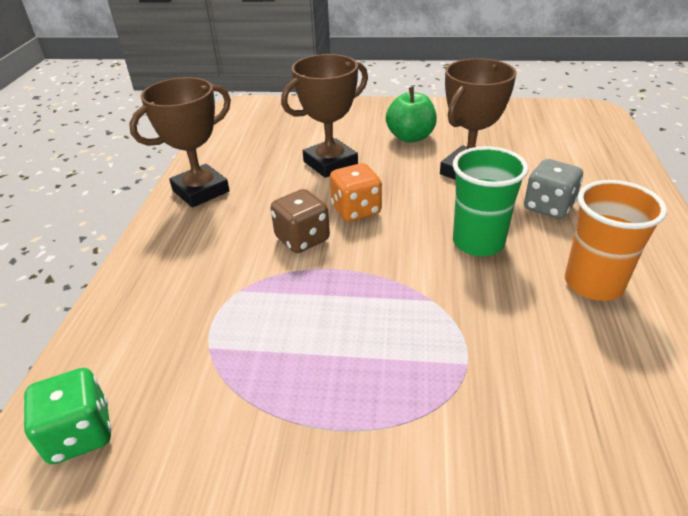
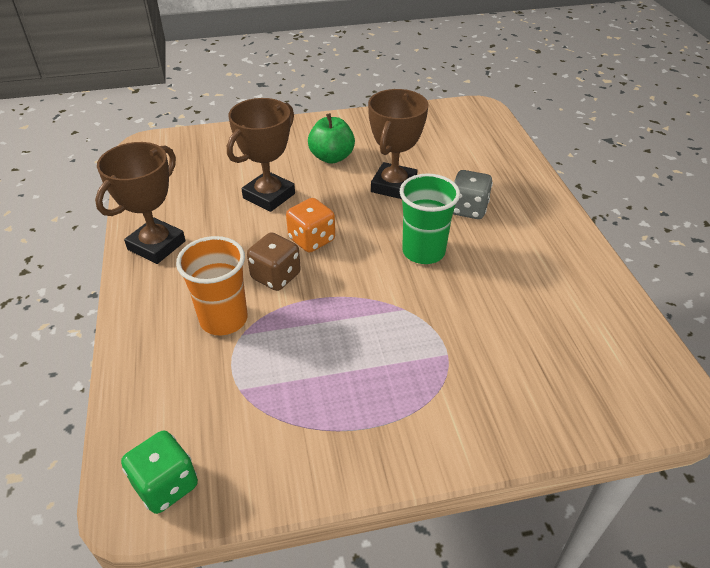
camera: 20 degrees left, 5 degrees up
(593, 284) = (518, 270): orange cup -> orange cup (223, 319)

